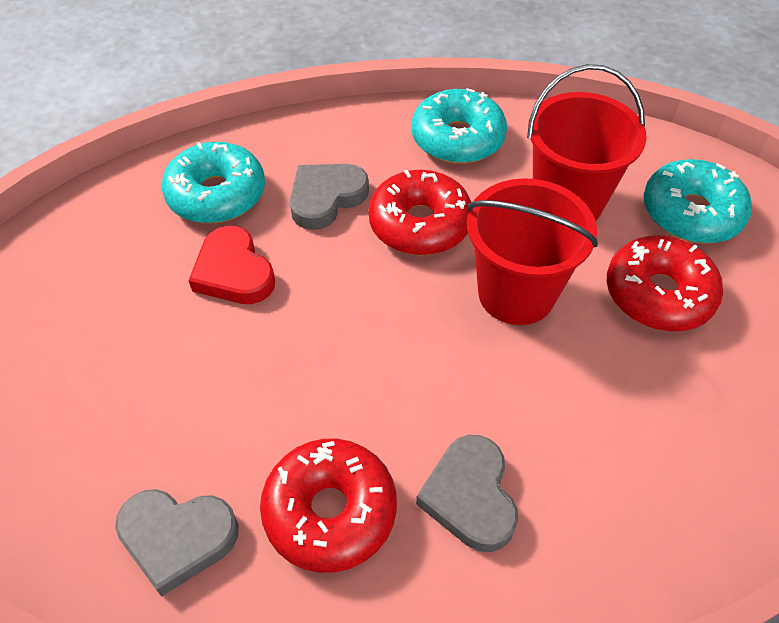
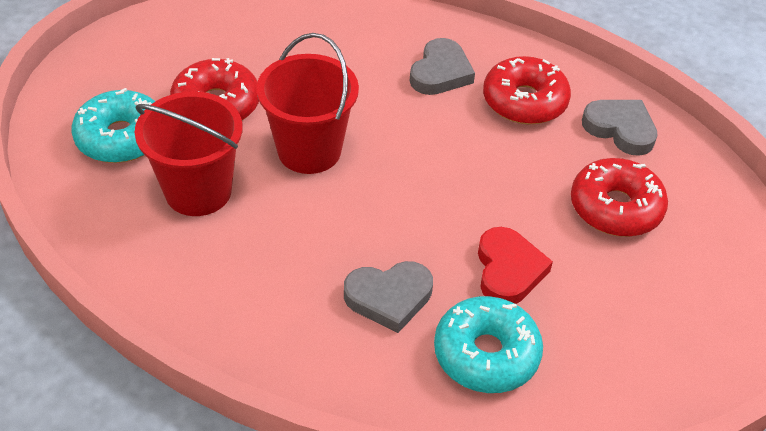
camera: 150 degrees left, 5 degrees down
(420, 224) = (330, 233): red donut -> red donut (615, 208)
(457, 139) = (221, 295): turquoise donut -> none

